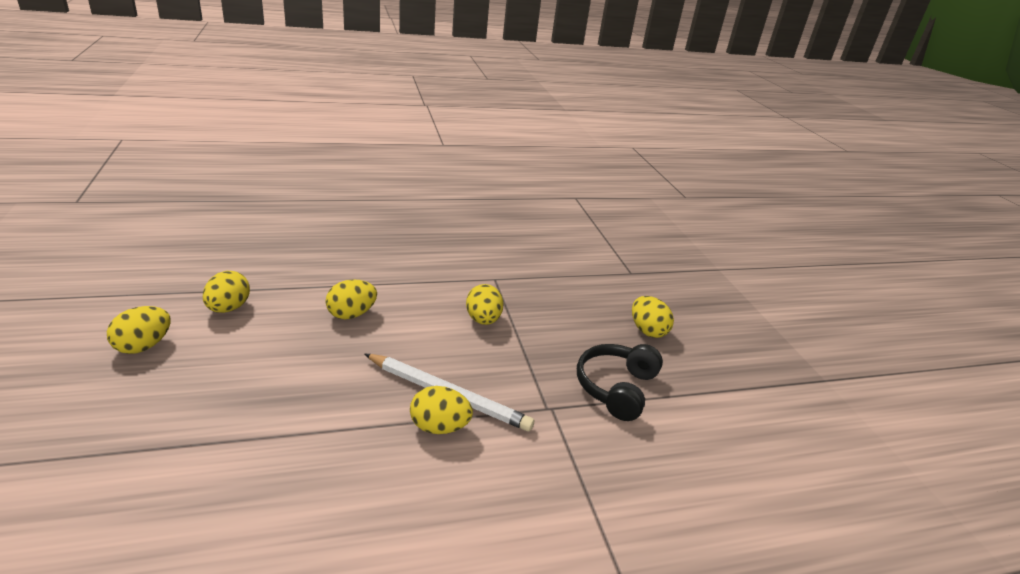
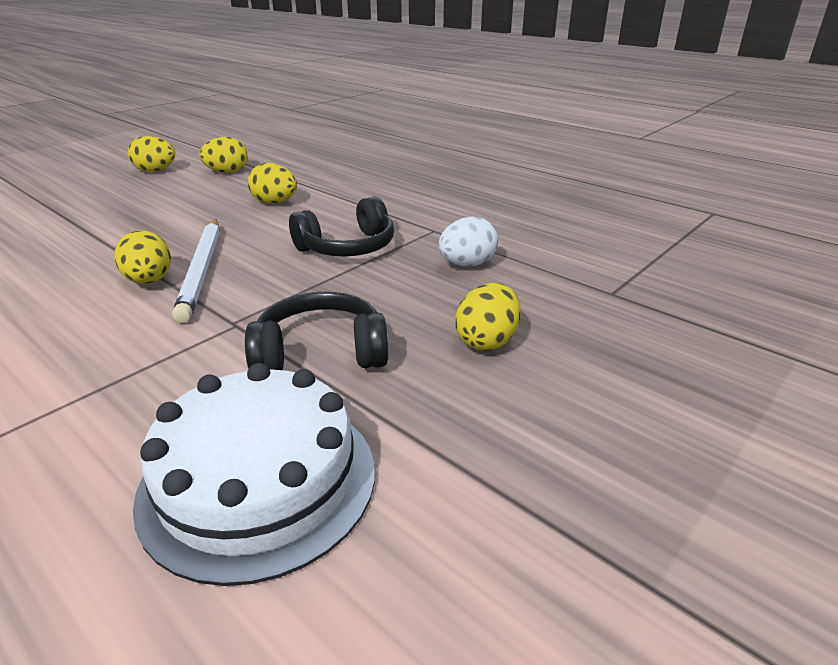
camera: 60 degrees right, 0 degrees up
(483, 320) = (347, 247): yellow egg -> black headphones
(557, 293) = (467, 264): none -> white egg
(720, 453) = (259, 480): none -> white cake

